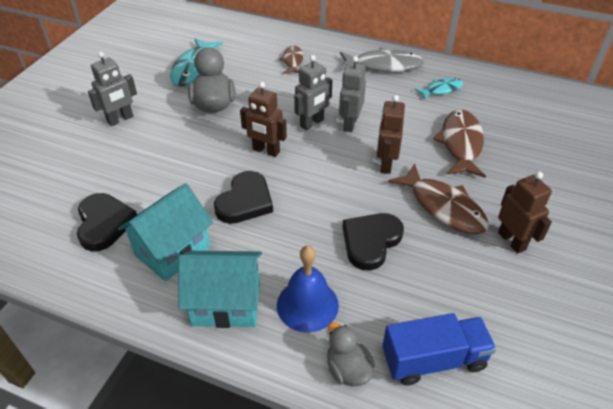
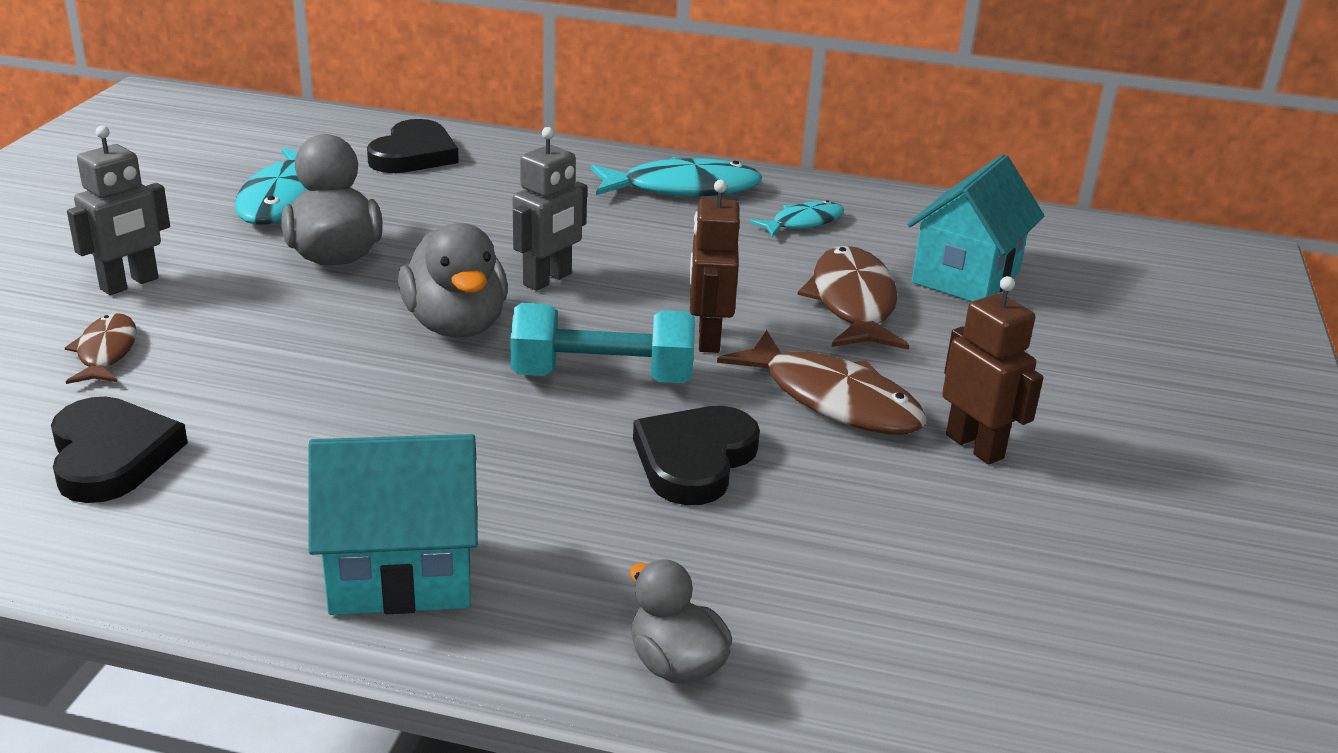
camera: 10 degrees left, 15 degrees down
(172, 251) = (272, 494): turquoise house -> turquoise house (966, 277)
(245, 201) = (422, 407): black heart -> black heart (414, 154)
(266, 151) = (456, 325): brown robot -> grey duck
(292, 61) = (494, 184): brown fish -> brown fish (106, 352)
(307, 305) = (577, 566): blue bell -> none
(332, 187) = (602, 377): none -> turquoise dumbbell
(350, 124) = (626, 279): grey robot -> none
(384, 65) = (683, 188): grey fish -> turquoise fish
(433, 360) = (849, 638): blue truck -> none

